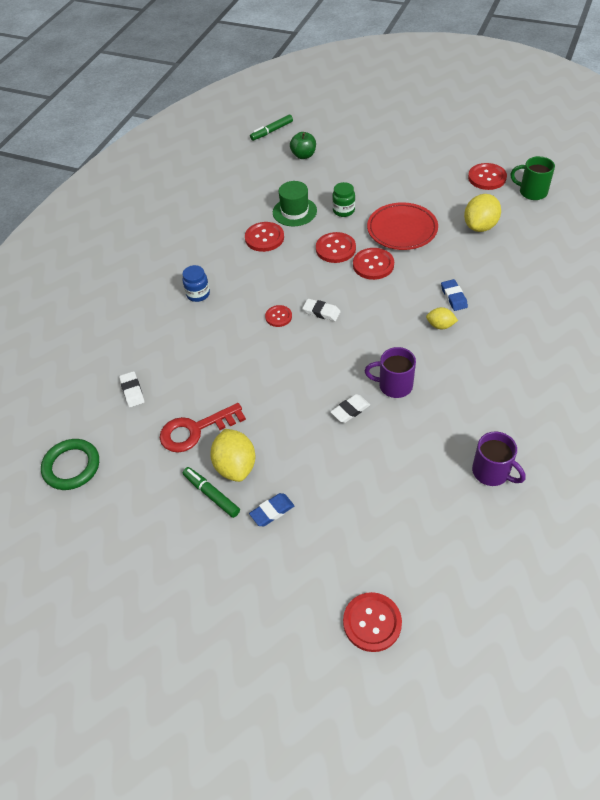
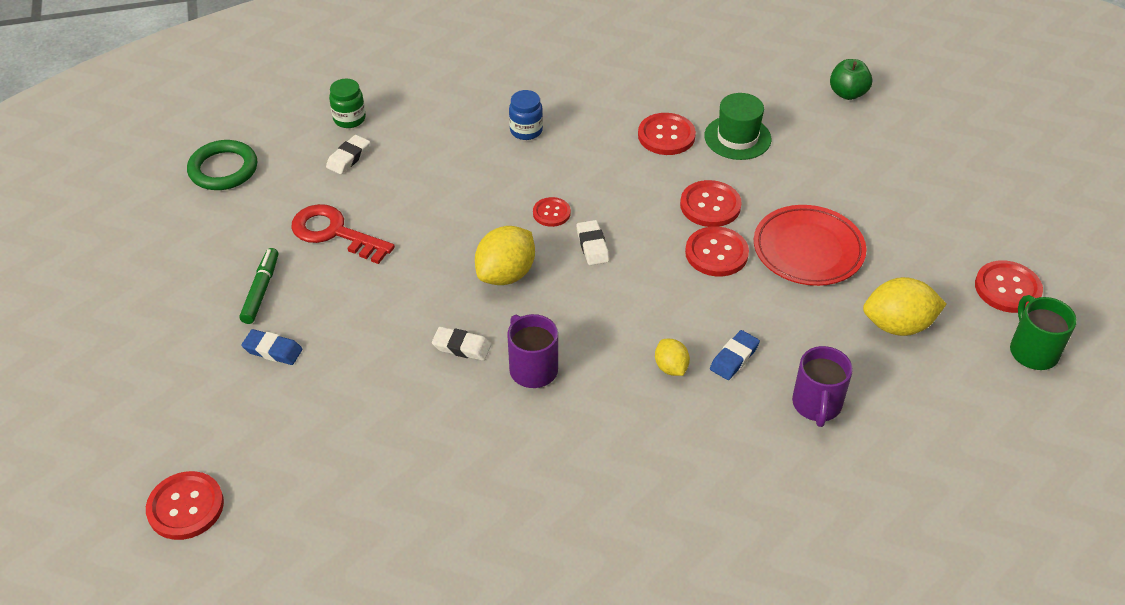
camera: 50 degrees right, 5 degrees down
(235, 466) = (311, 289): yellow lemon -> yellow lemon (506, 274)
(272, 131) = (860, 44): green marker -> none
(343, 211) = (785, 179): green jar -> green jar (349, 119)
(492, 472) = (470, 528): purple mug -> purple mug (816, 405)

